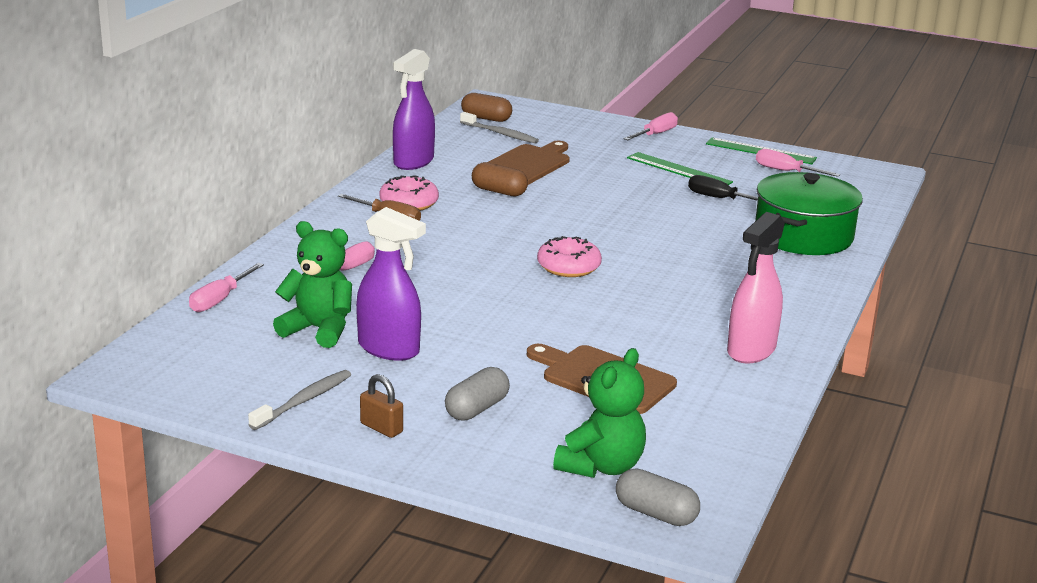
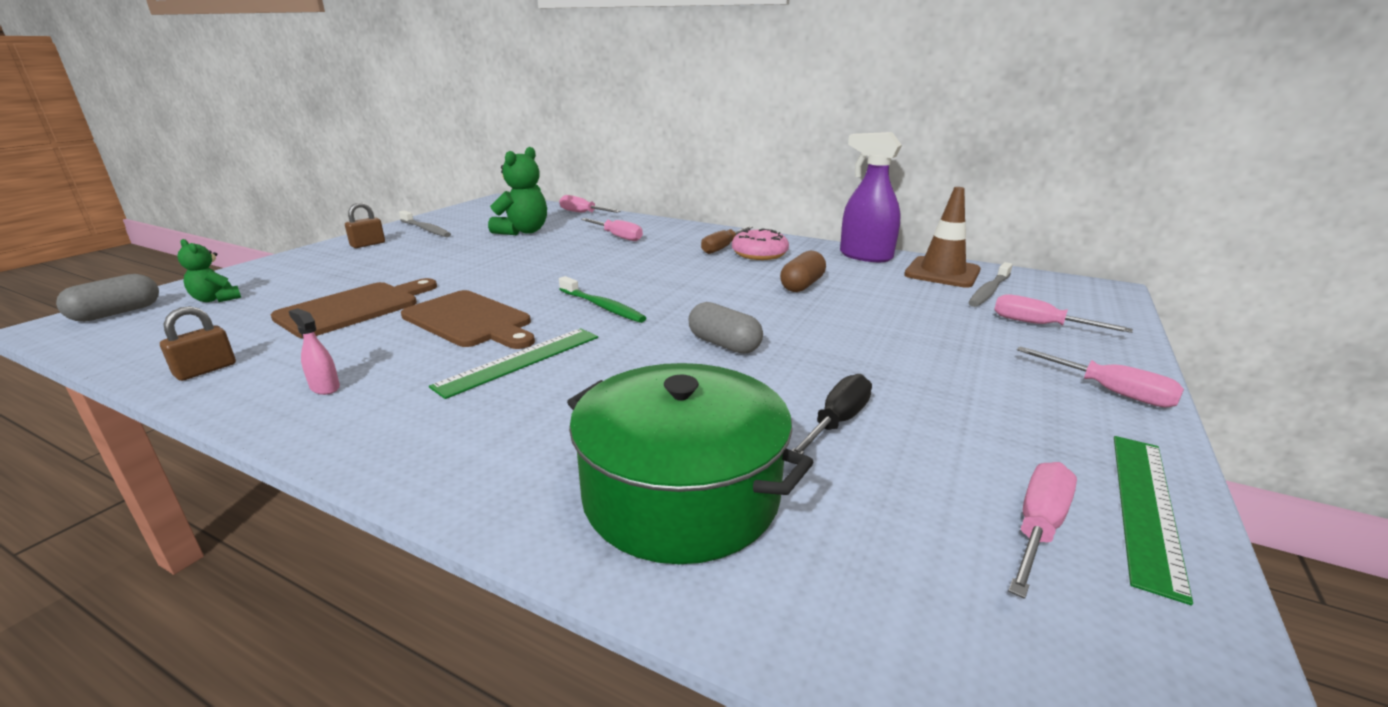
camera: 95 degrees right, 0 degrees up
(389, 349) = (478, 246): purple spray bottle -> none
(458, 141) = (942, 273): none -> brown traffic cone
(477, 409) = (360, 267): grey capsule -> grey capsule (724, 344)
(486, 118) = (1036, 286): brown capsule -> none
(527, 164) = (894, 300): brown cutting board -> brown cutting board (470, 320)
(564, 131) = (1040, 325): none -> pink screwdriver
(568, 266) = (602, 306): pink donut -> green toothbrush
(601, 466) = (216, 299): green teddy bear -> green teddy bear, size x0.56
(679, 170) = (949, 397): green ruler -> green ruler (520, 361)
(748, 408) = (206, 370): none -> brown padlock
(751, 350) = (325, 387): pink spray bottle -> pink spray bottle, size x0.43

